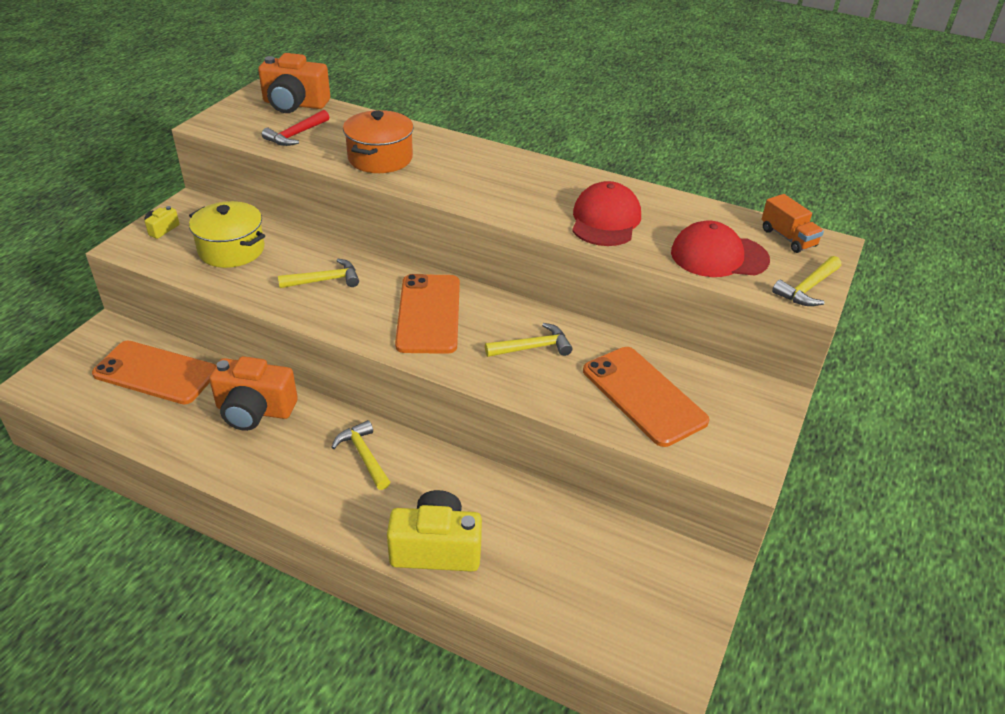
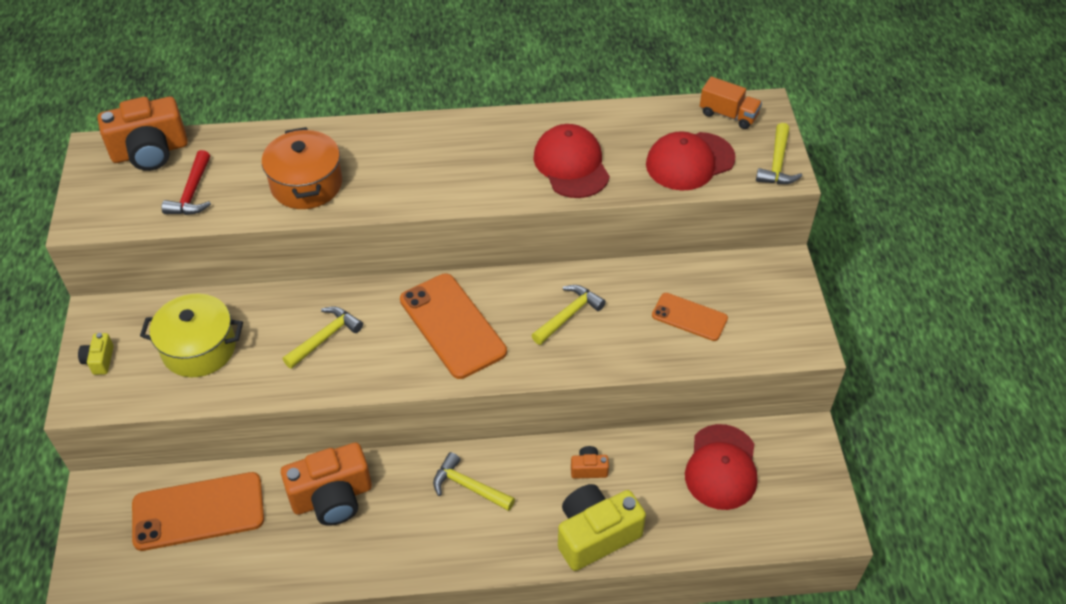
camera: 30 degrees left, 10 degrees up
(476, 493) = (589, 469): none -> orange camera
(601, 554) = (721, 467): none -> red cap
(643, 396) = (689, 317): orange phone -> orange phone, size x0.58

